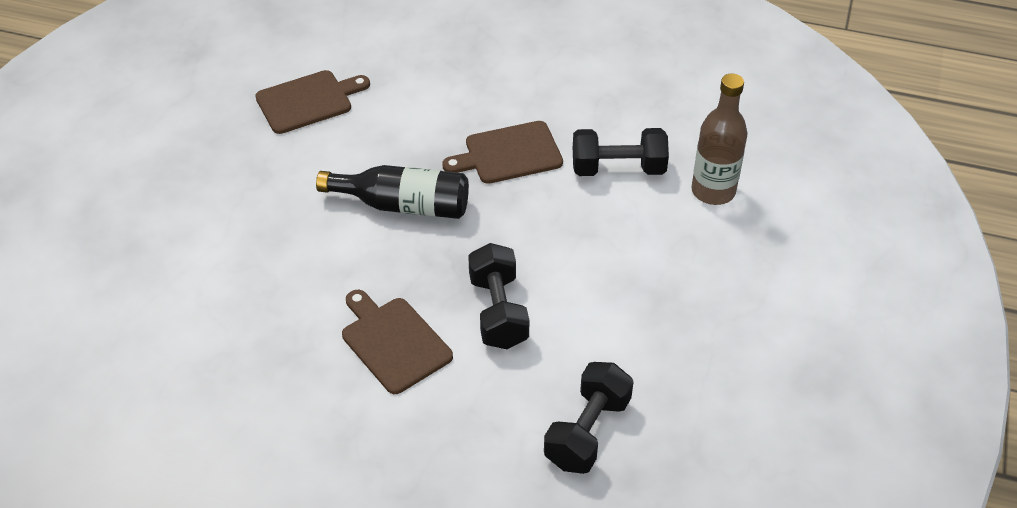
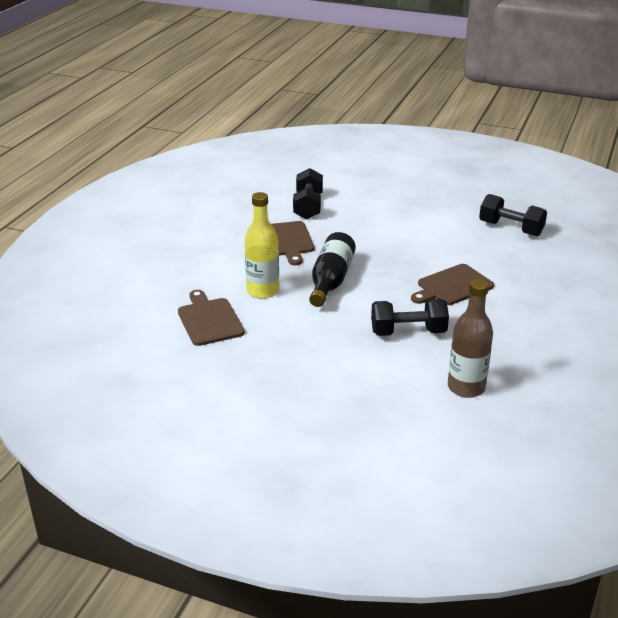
camera: 85 degrees left, 15 degrees down
(374, 141) = (263, 291): none -> yellow bottle
(498, 312) = (426, 250): black dumbbell -> black dumbbell (408, 332)
(713, 191) = (331, 181): brown bottle -> brown bottle (466, 387)

